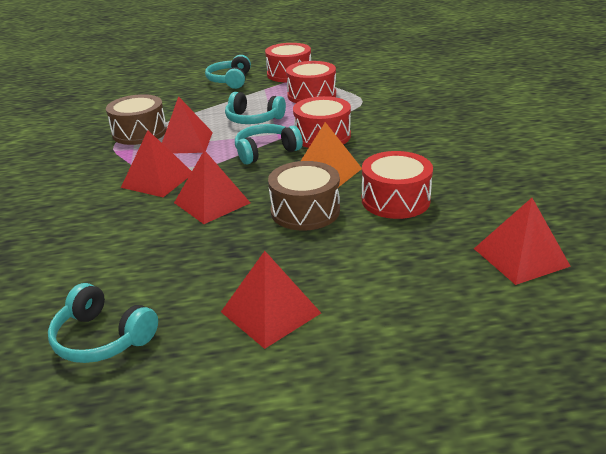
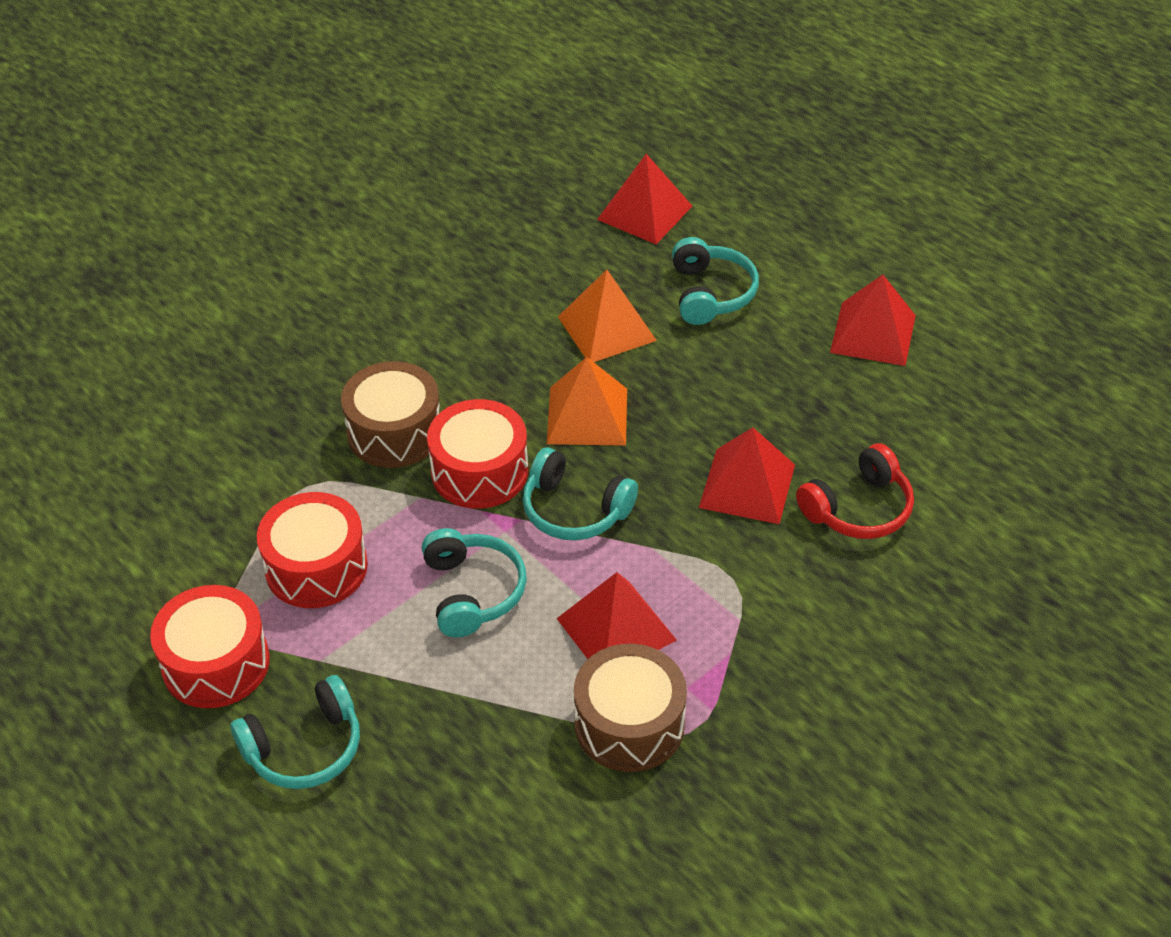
camera: 125 degrees left, 15 degrees up
(102, 338) = (1012, 422): turquoise headphones -> turquoise headphones (710, 293)
(143, 232) = (858, 508): none -> red headphones
(157, 180) = (745, 582): red pyramid -> none
(305, 211) = (692, 391): brown drum -> brown drum (394, 432)
(395, 200) = (607, 328): red drum -> orange pyramid

